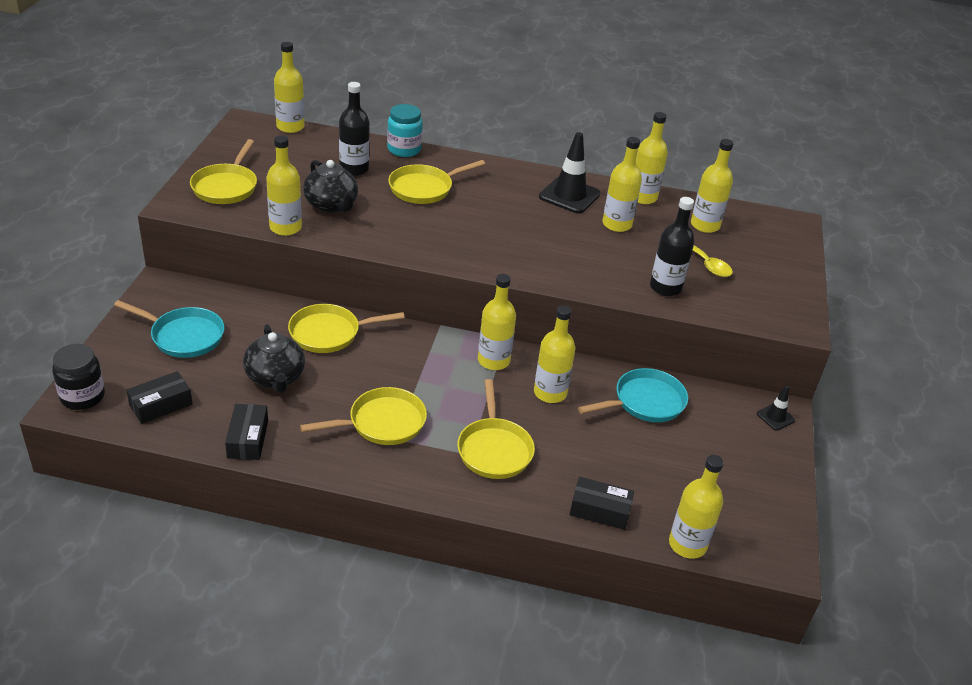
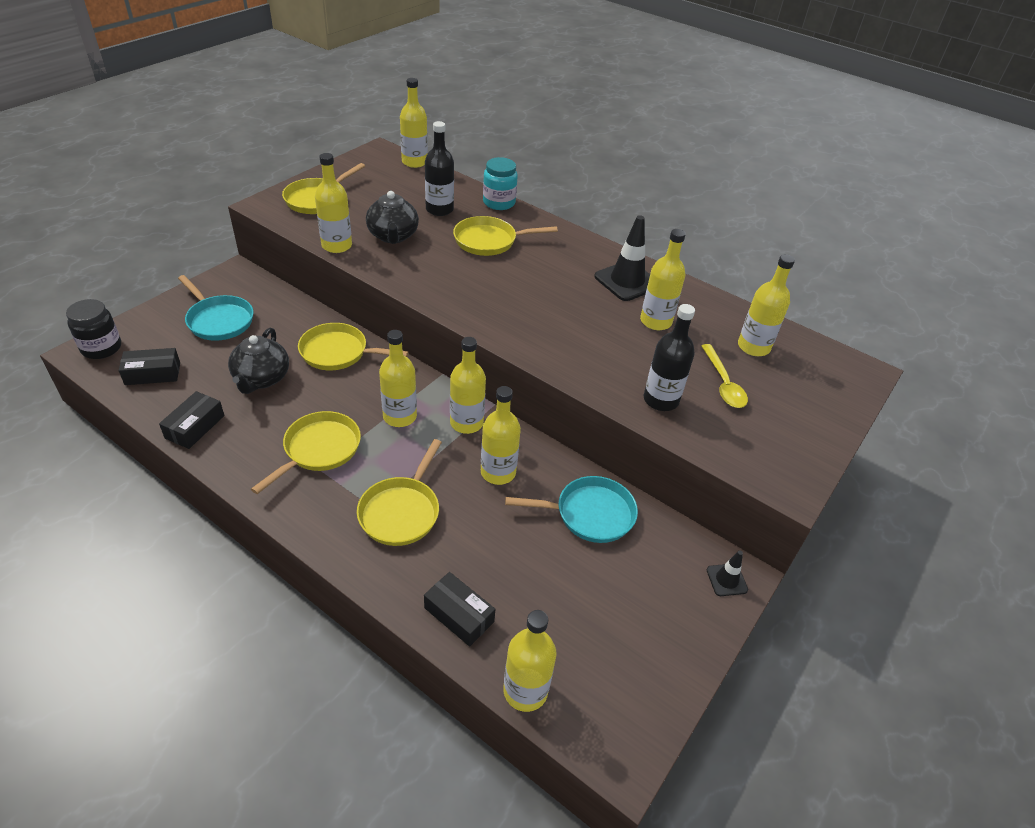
camera: 25 degrees right, 5 degrees up
(382, 423) = (319, 450): yellow pan -> yellow pan turned 60 degrees counterclockwise
(642, 197) = (704, 301): yellow bottle -> yellow bottle (400, 416)

